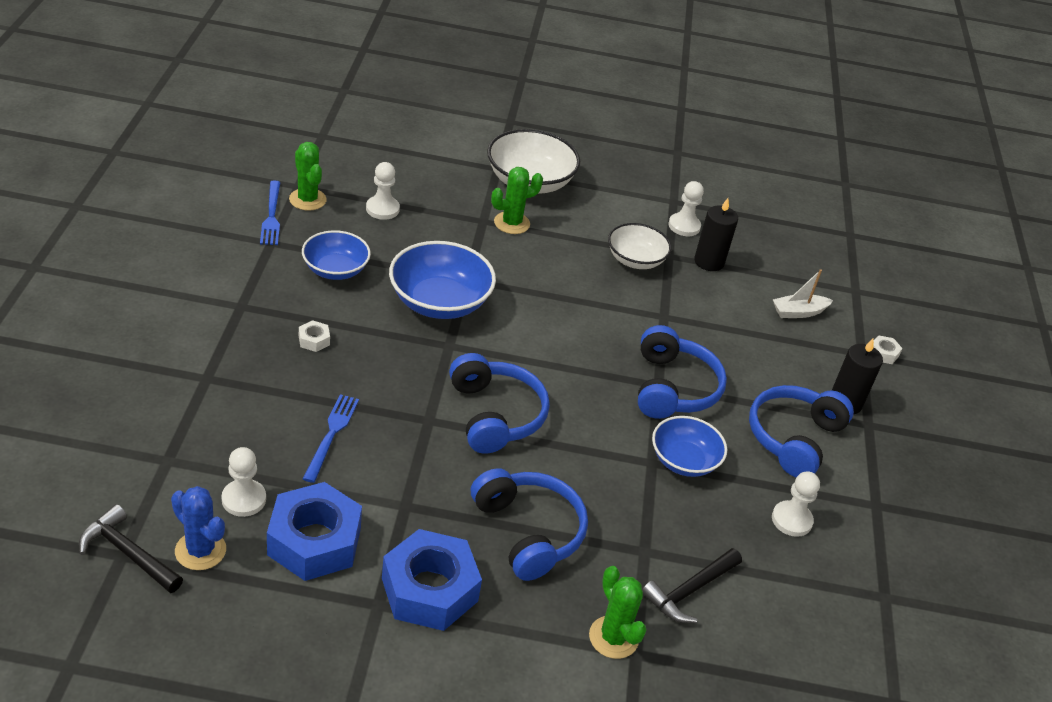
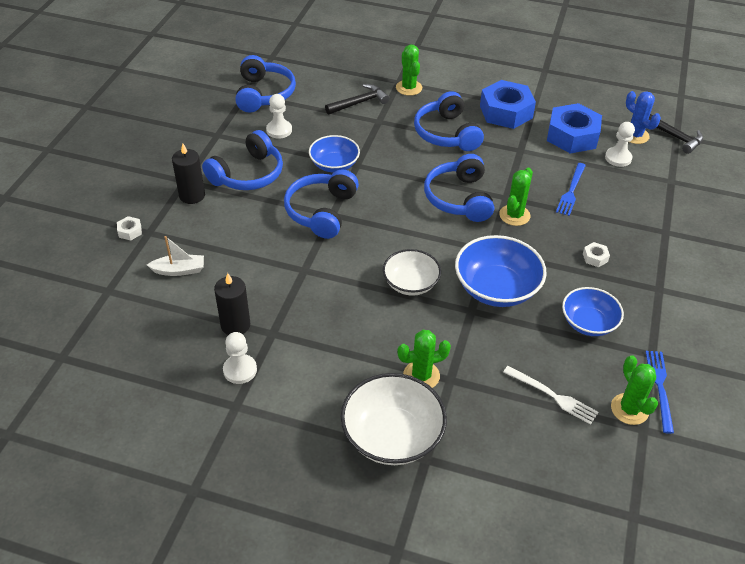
camera: 165 degrees left, 5 degrees up
(382, 209) = (552, 396): white pawn -> white fork
(417, 393) = (514, 215): none -> green cactus
(635, 260) = (308, 328): white bowl -> white bowl (410, 283)
(855, 599) = (264, 94): none -> blue headphones

